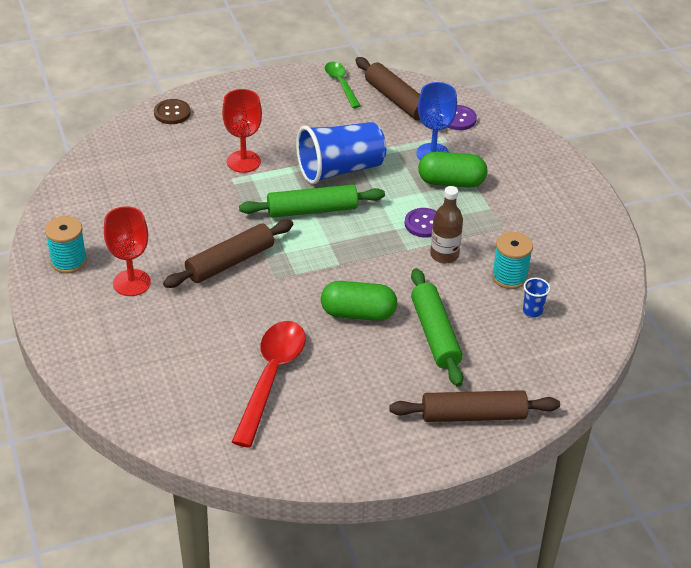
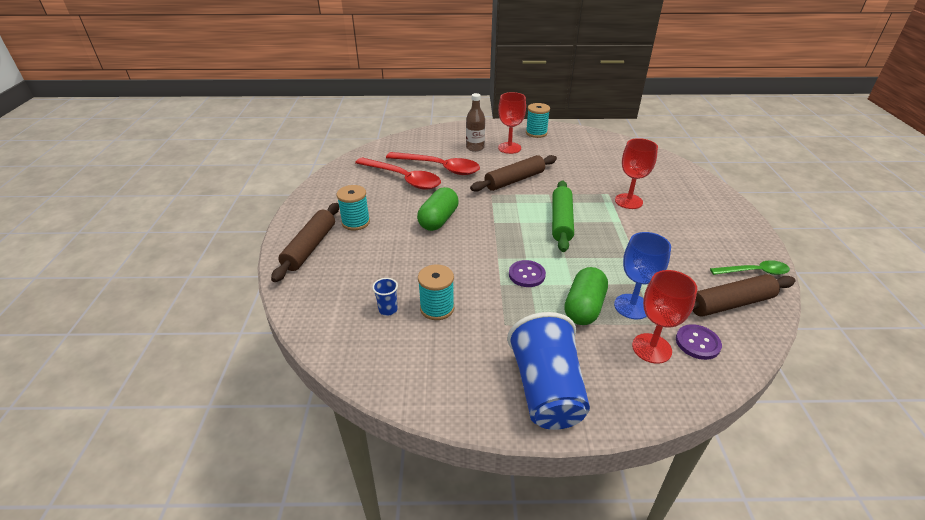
camera: 110 degrees right, 5 degrees down
(172, 113) = (693, 181): brown button -> none
(223, 346) = (439, 168): none -> red spoon
(230, 262) = (514, 180): brown rolling pin -> brown rolling pin turned 75 degrees clockwise
(340, 169) = (613, 244): blue cup -> blue cup (546, 389)
(401, 391) = (356, 222): none -> turquoise spool
(435, 334) = (396, 249): green rolling pin -> none
(444, 255) = (482, 276): brown bottle -> brown bottle (475, 148)
(479, 142) = (651, 348): none -> red goblet

